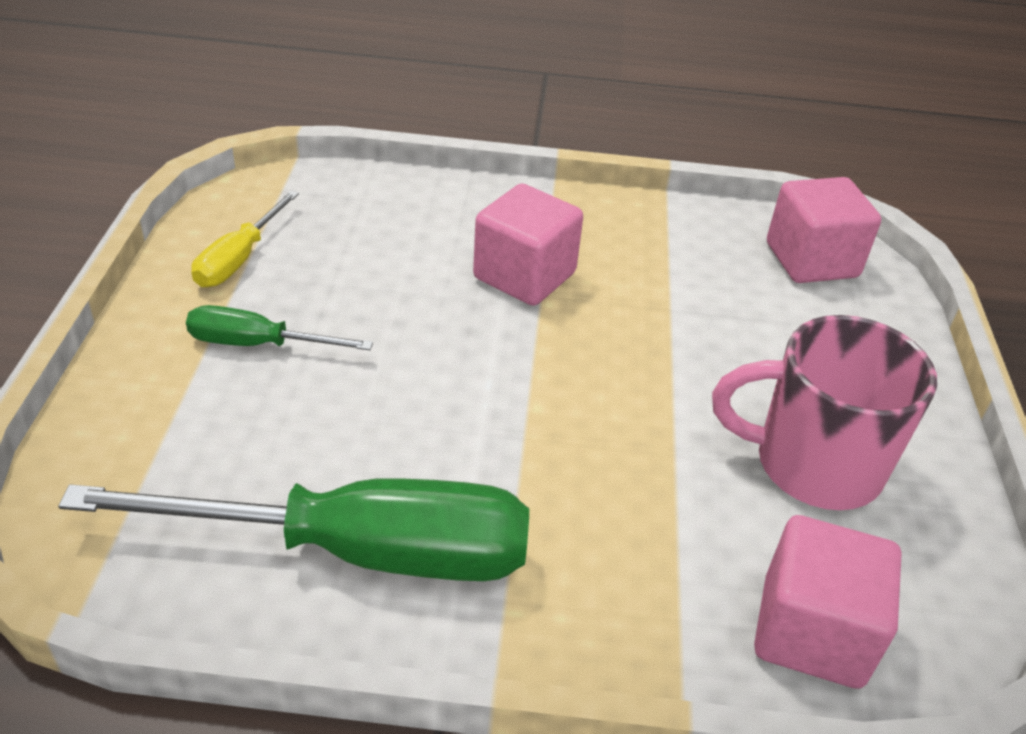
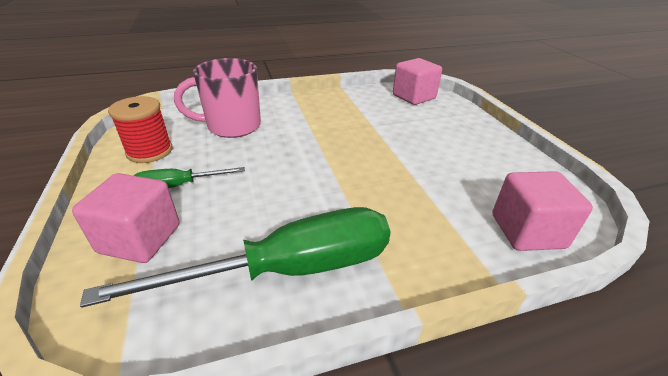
camera: 20 degrees left, 5 degrees down
(239, 258) = (150, 151): yellow screwdriver -> red spool
(524, 276) = (300, 127): pink cube -> pink cube (140, 239)
(813, 465) = (472, 165): pink mug -> pink mug (232, 126)

